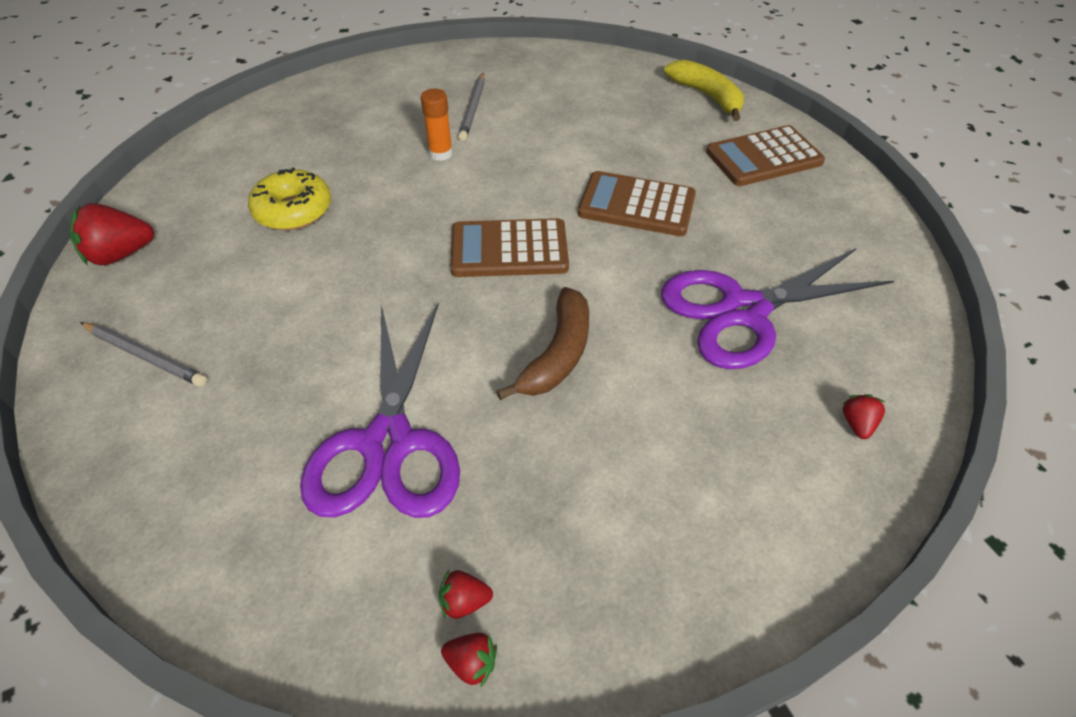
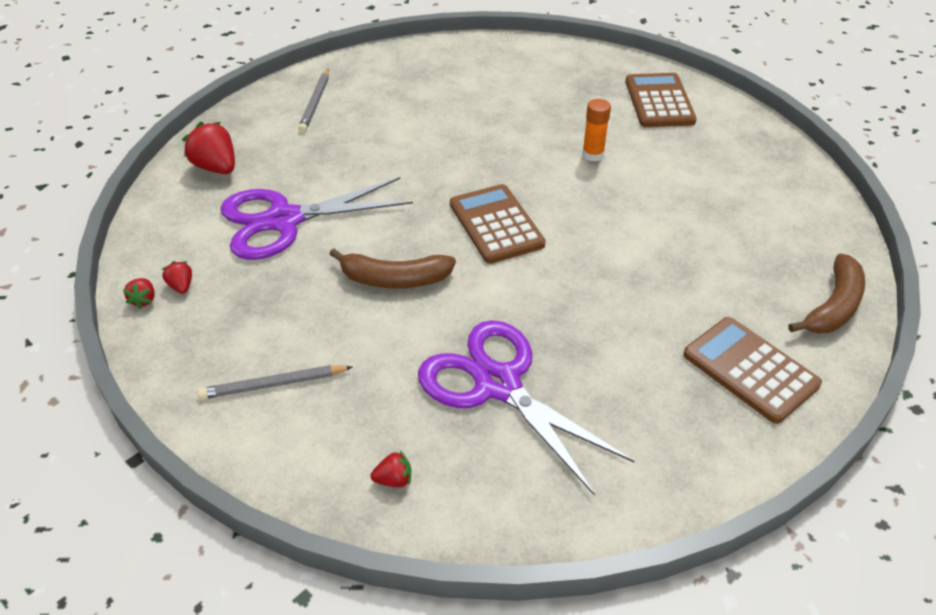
camera: 70 degrees right, 5 degrees down
(121, 254) = (393, 59): red strawberry -> red strawberry (216, 167)
(293, 210) = (476, 108): yellow donut -> none
(473, 109) = (671, 154): grey pencil -> grey pencil (273, 384)
(636, 205) = (602, 287): brown calculator -> brown calculator (659, 101)
(707, 96) = (833, 306): yellow banana -> brown banana

